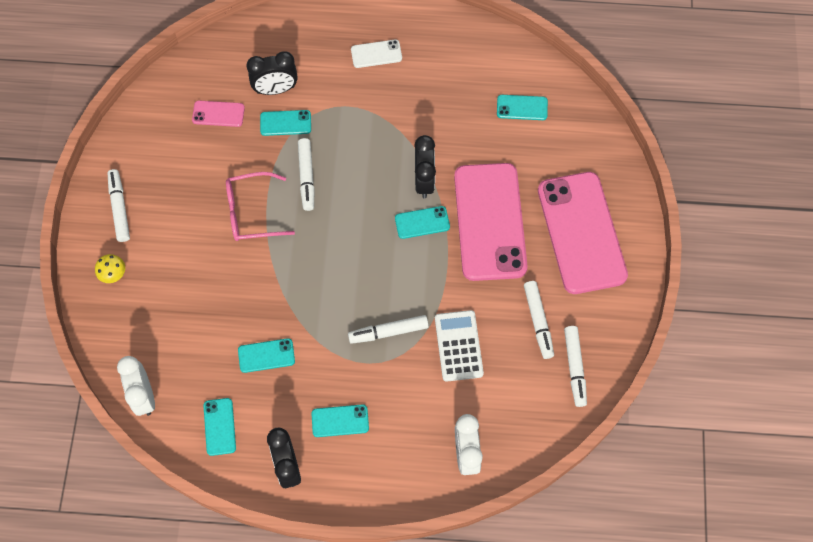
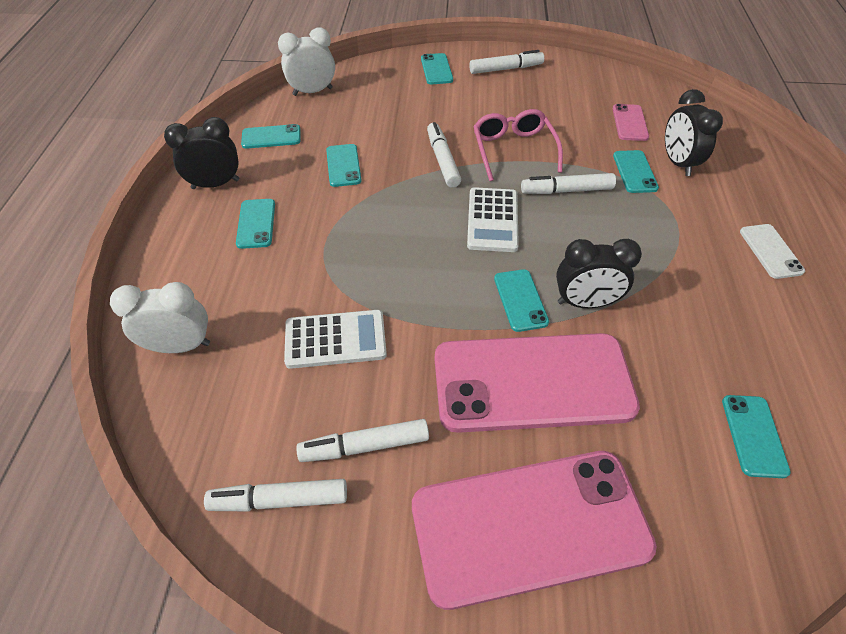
camera: 90 degrees right, 15 degrees down
(113, 274) = (436, 69): yellow mushroom -> turquoise phone
(340, 235) = (492, 220): none -> white calculator
(388, 332) = (362, 265): white marker -> white marker (442, 160)

